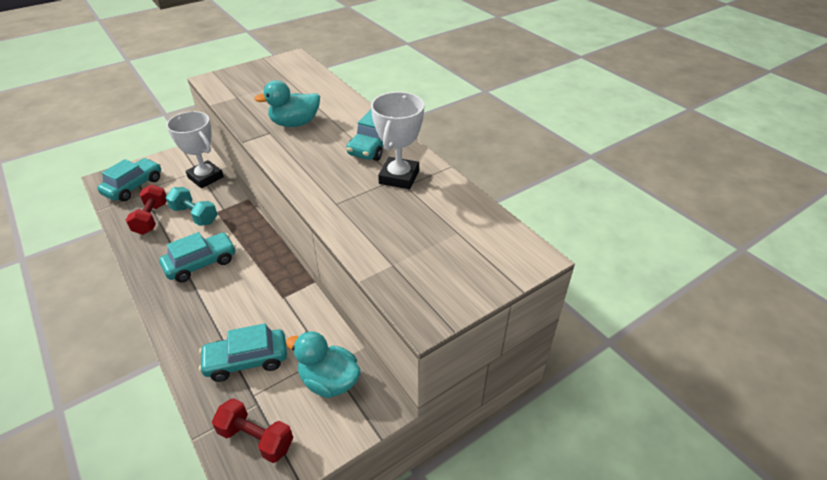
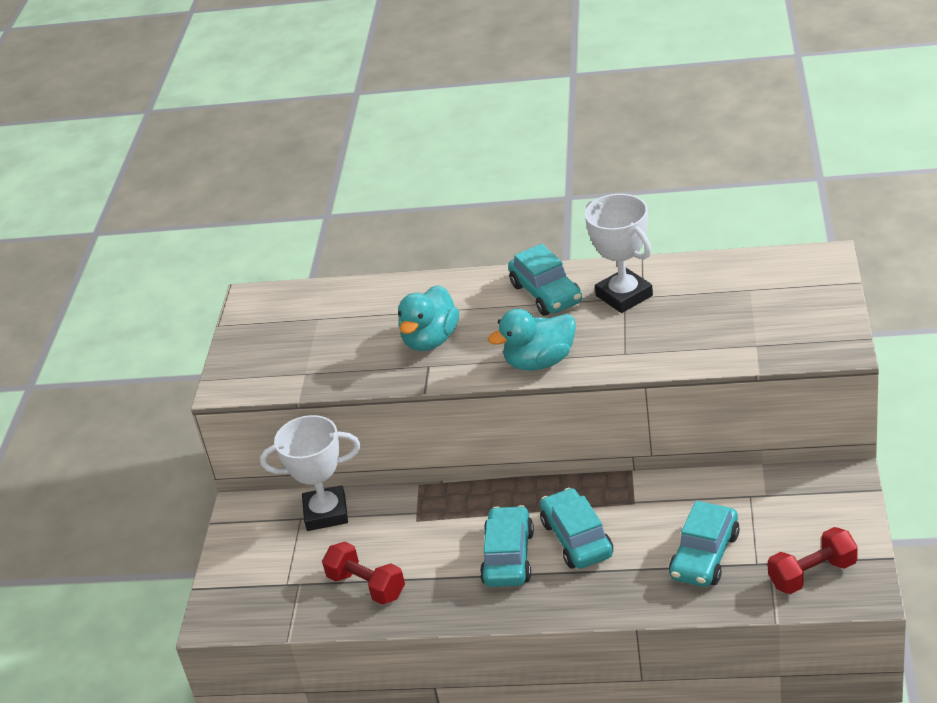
camera: 45 degrees left, 5 degrees down
(133, 186) = (268, 591): turquoise car -> turquoise car (576, 539)
(195, 215) = (403, 542): turquoise dumbbell -> none
(329, 381) = (785, 502): turquoise duck -> turquoise duck (540, 362)

